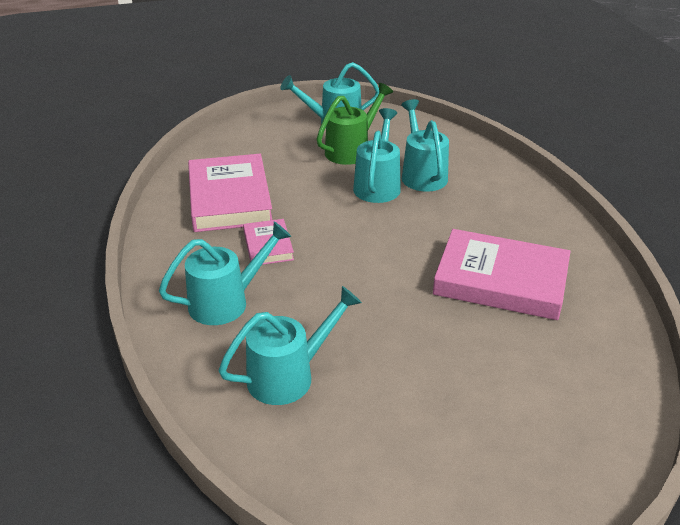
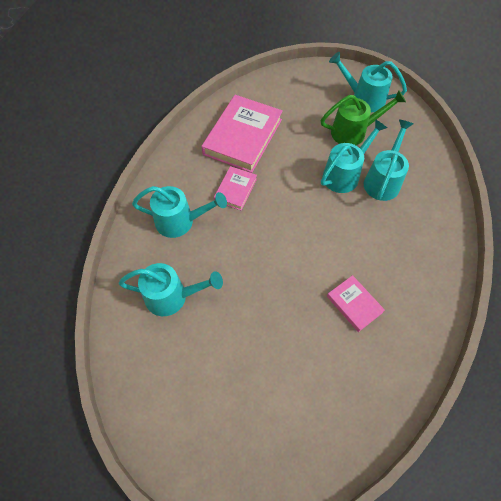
camera: 35 degrees right, 25 degrees up
(501, 281) = (354, 304): pink book -> pink book, size x0.51

